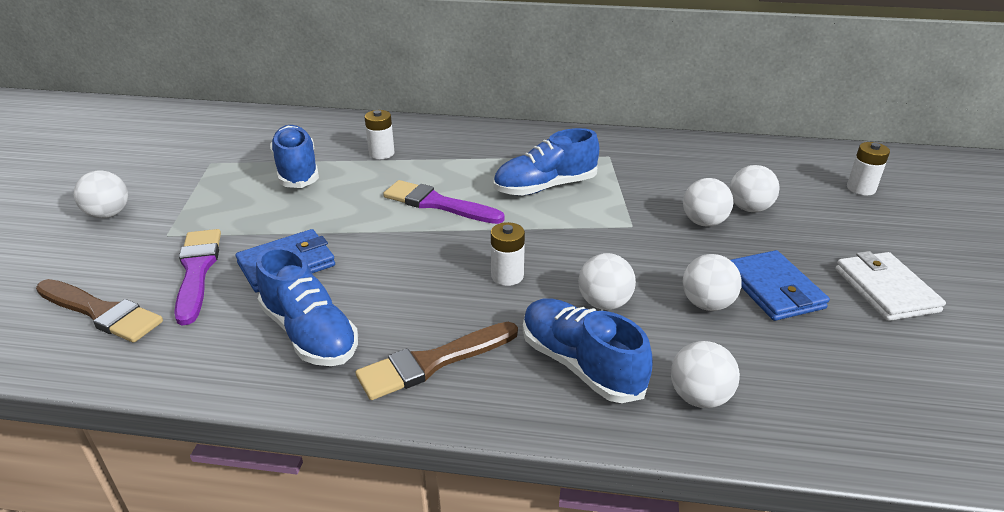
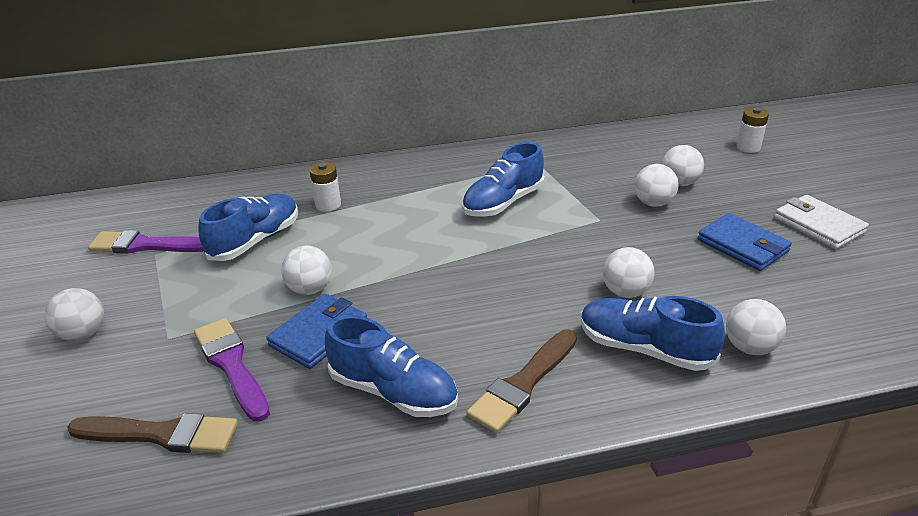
camera: 20 degrees left, 0 degrees up
(297, 171) = (255, 241): blue shoe -> blue shoe turned 75 degrees clockwise
(437, 204) = (419, 241): purple brush -> purple brush (146, 245)
(507, 276) = (529, 290): white battery -> none
(707, 304) = (703, 271): white ball -> white ball (310, 289)

